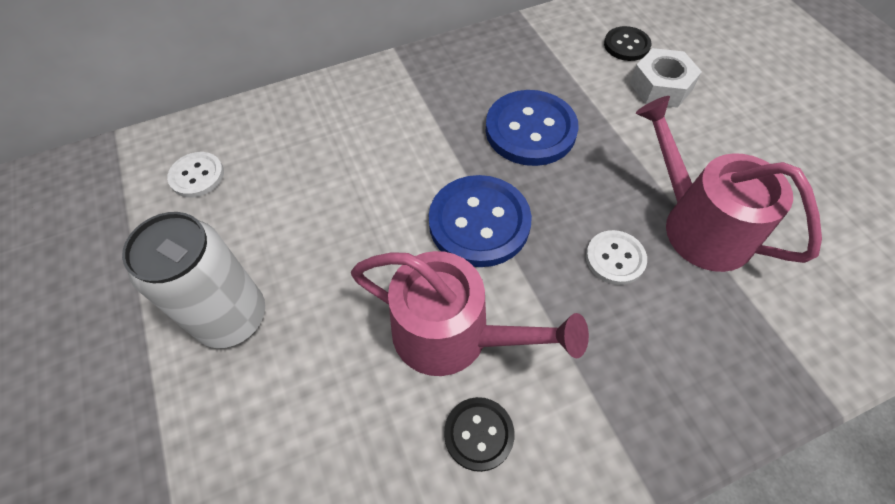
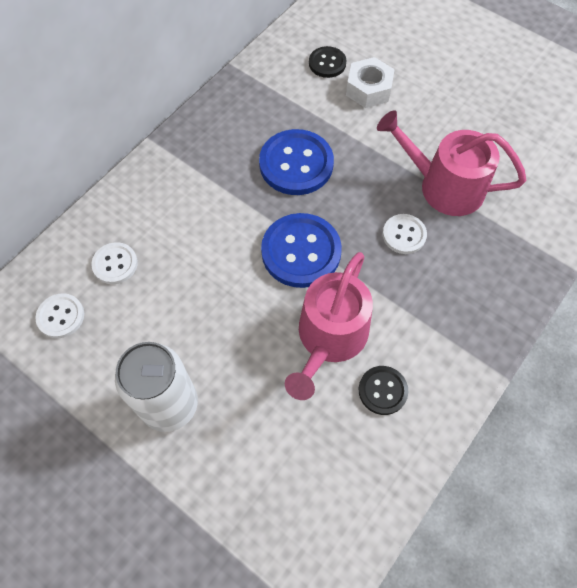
camera: 30 degrees left, 5 degrees up
(281, 150) = (115, 264): none -> white button
(452, 334) = (329, 338): pink watering can -> pink watering can turned 120 degrees clockwise

